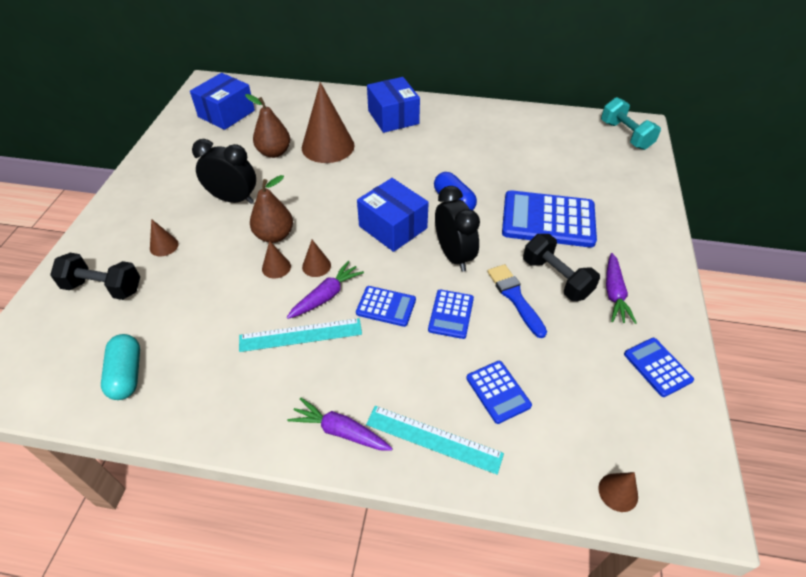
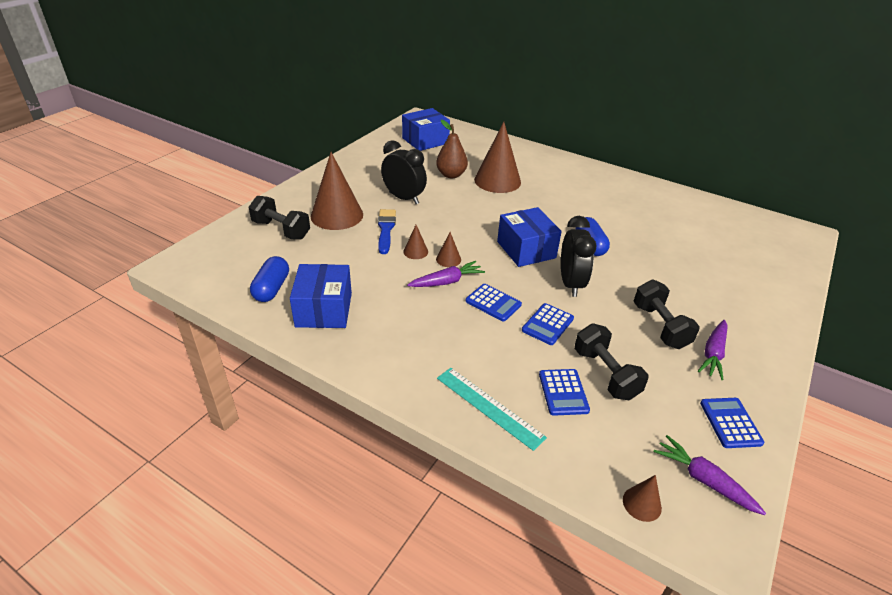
camera: 20 degrees right, 10 degrees down
(127, 374) = (271, 288): turquoise capsule -> blue capsule
(164, 246) = (337, 215): brown cone -> brown cone, size x2.25
(274, 235) = (424, 230): brown pear -> none
(300, 335) = (413, 302): turquoise ruler -> none
(340, 431) = (413, 376): purple carrot -> purple carrot (704, 480)
(393, 117) = (564, 173): blue box -> blue box (324, 310)
(515, 297) = (613, 329): blue brush -> blue brush (386, 229)
(528, 354) = (605, 374): none -> black dumbbell
(548, 220) = (673, 281): blue calculator -> none
(625, 135) = (786, 236): turquoise dumbbell -> none

